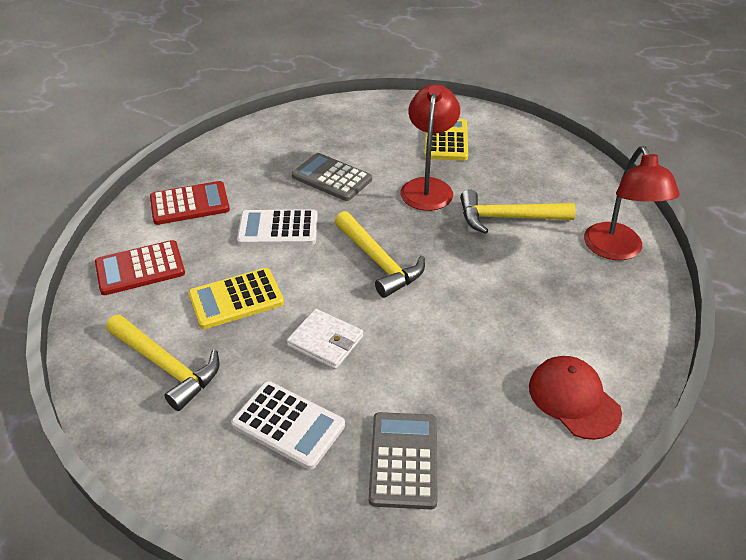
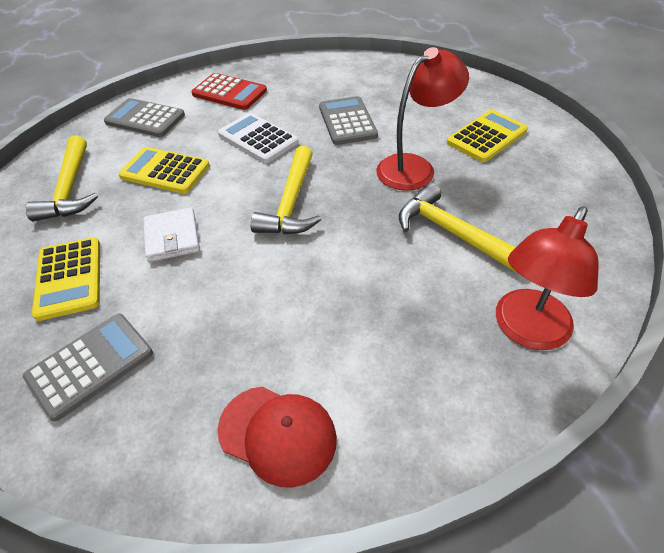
camera: 45 degrees right, 5 degrees up
(140, 268) = (145, 119): red calculator -> grey calculator
(288, 425) = (69, 278): white calculator -> yellow calculator
(573, 399) = (277, 434): red cap -> red cap turned 105 degrees clockwise

